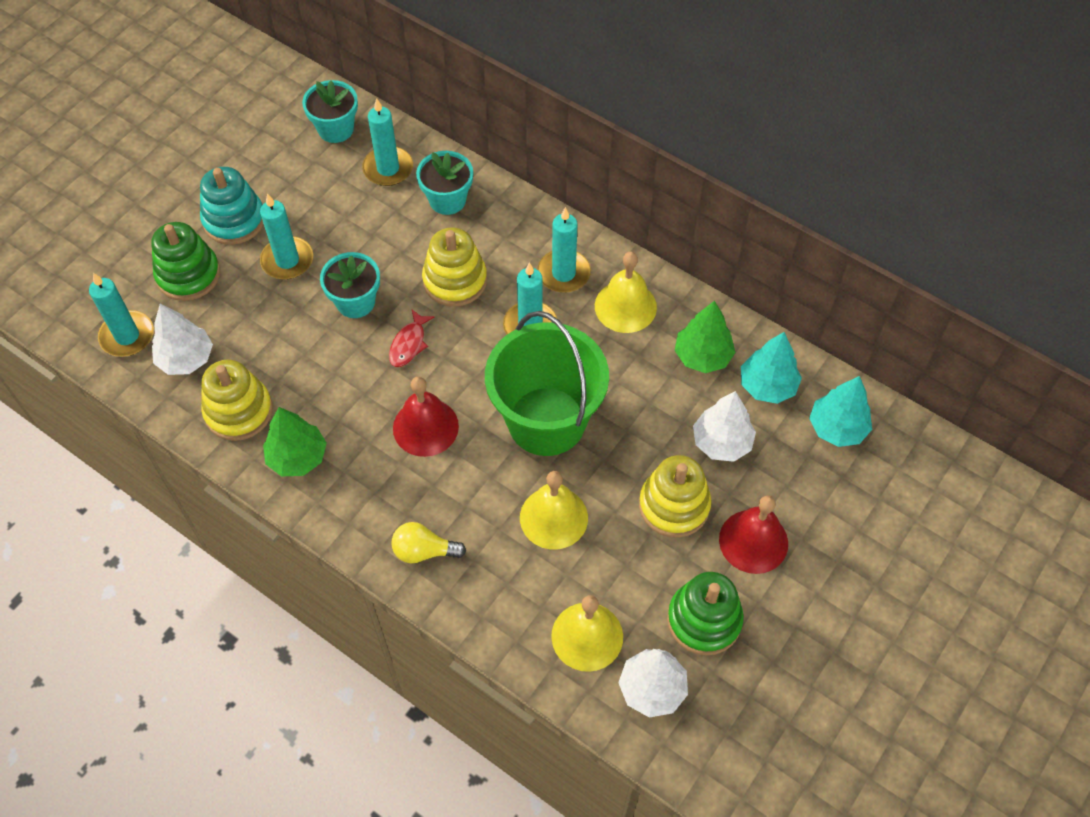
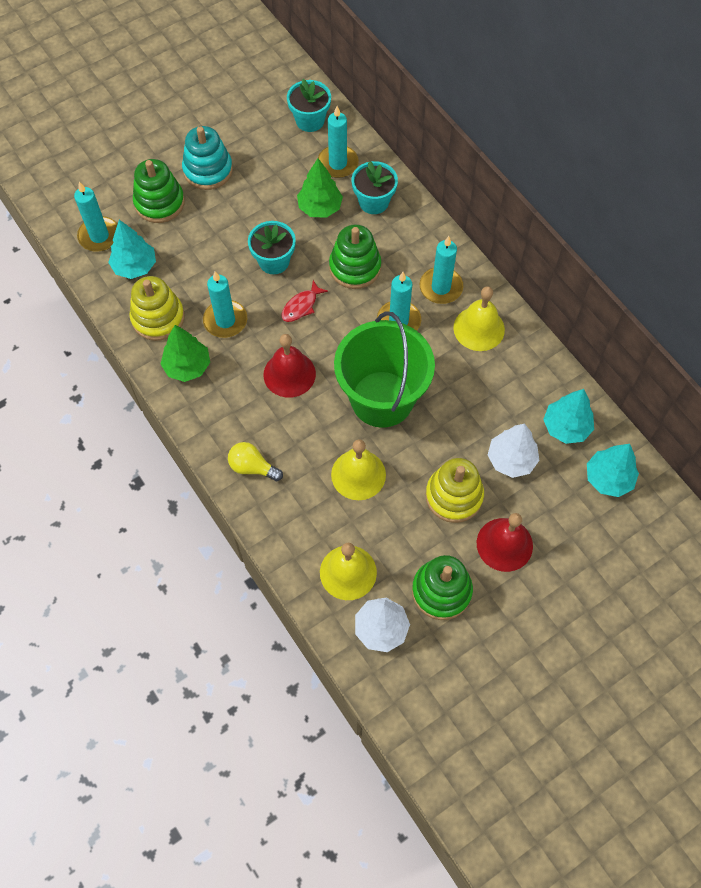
camera: 20 degrees right, 5 degrees up
(186, 359) = (135, 266): white tree -> turquoise tree
(287, 260) = (235, 213): turquoise candle -> turquoise candle (225, 320)
(455, 280) = (355, 267): yellow stacking toy -> green stacking toy
(702, 356) = (524, 387): green tree -> green tree (320, 207)

